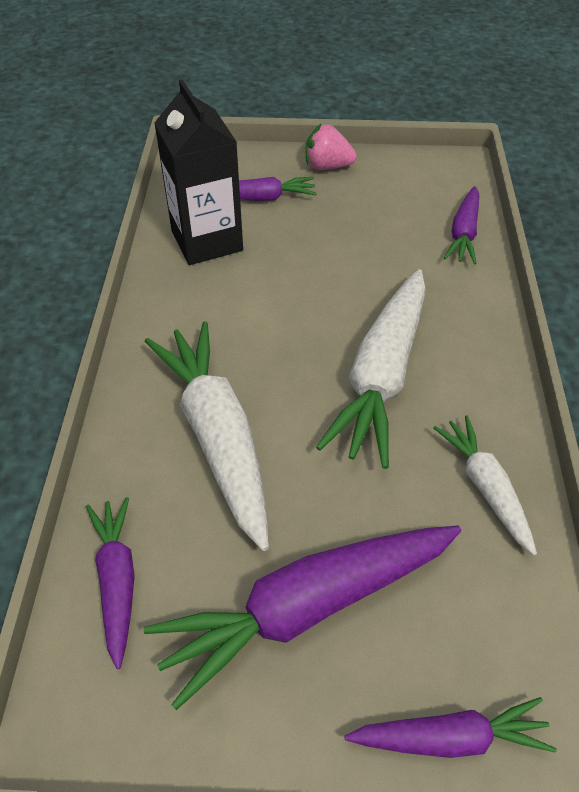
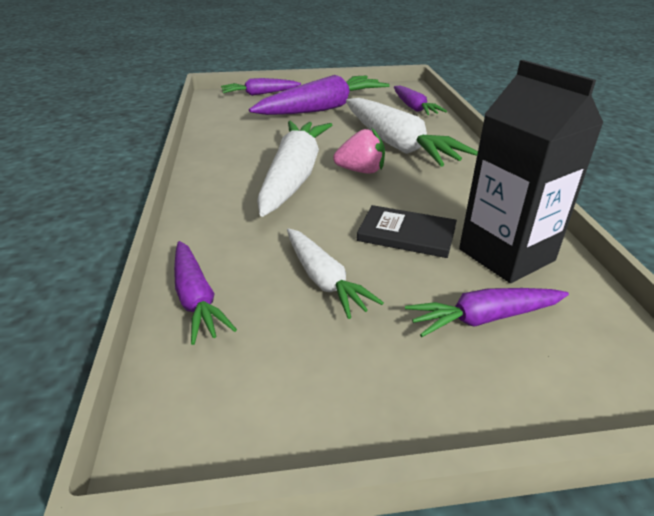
camera: 170 degrees right, 15 degrees down
(281, 271) = (406, 234): none -> black book
(327, 166) = (413, 396): pink strawberry -> pink strawberry (361, 171)
(463, 233) = (196, 299): purple carrot -> purple carrot turned 150 degrees clockwise
(485, 487) = (228, 141): white carrot -> white carrot (324, 280)

